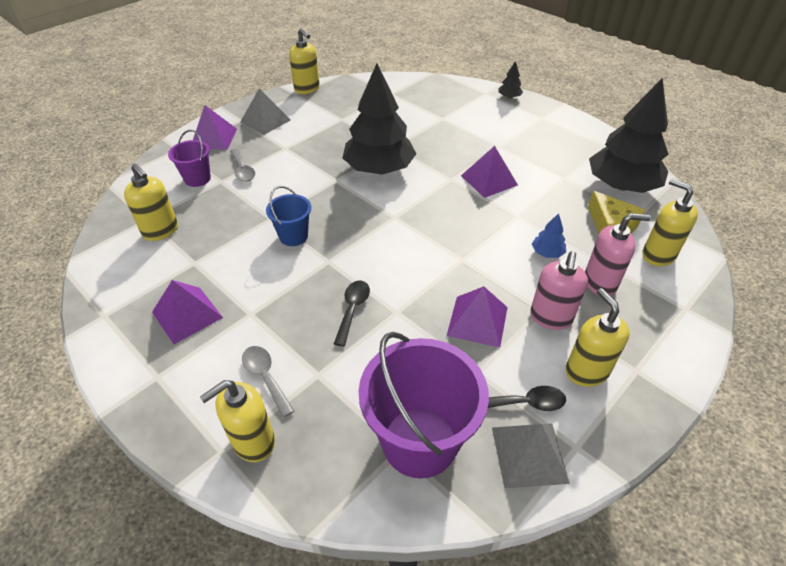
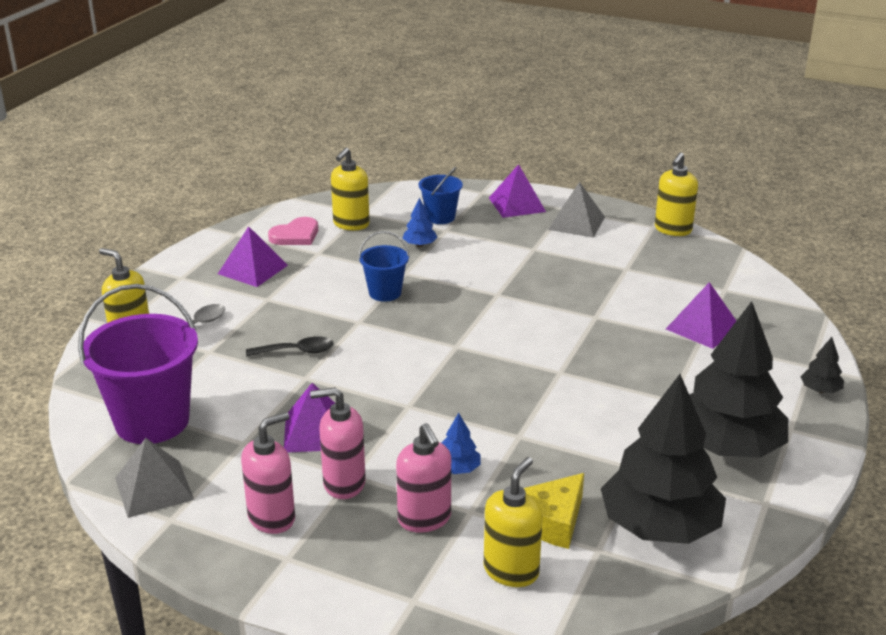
camera: 70 degrees right, 15 degrees down
(147, 271) = (296, 235): none -> pink heart
(197, 179) = (440, 217): purple bucket -> blue bucket
(232, 200) = (420, 245): none -> blue tree
(243, 170) = (472, 236): grey spoon -> none
(379, 169) = (540, 317): black tree -> black tree (727, 447)
(489, 180) = (580, 402): purple pyramid -> purple pyramid (702, 327)
(525, 403) = (214, 479): black spoon -> none
(586, 371) = (272, 518): yellow soap dispenser -> pink soap dispenser

